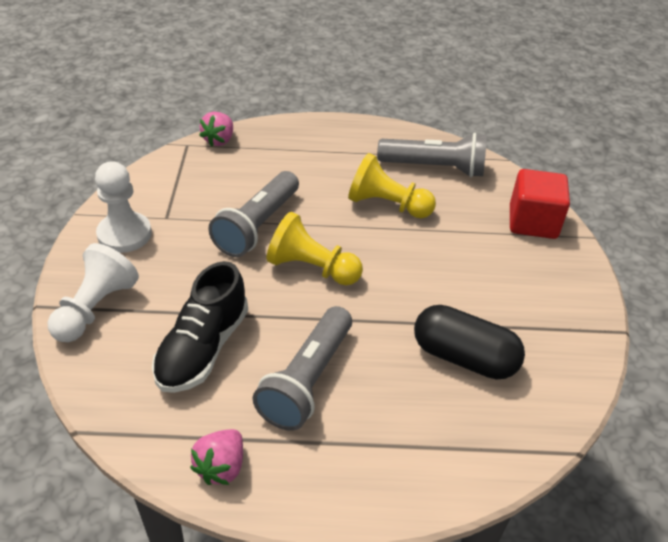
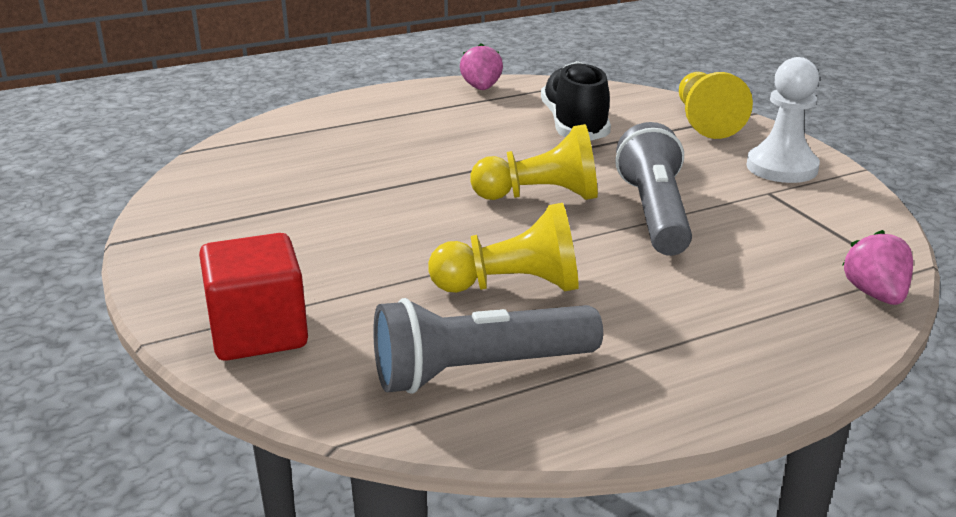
camera: 155 degrees right, 15 degrees down
(95, 308) = (705, 122): white pawn -> yellow pawn
(307, 380) = (459, 132): grey flashlight -> none
(464, 357) = (313, 177): black capsule -> none

